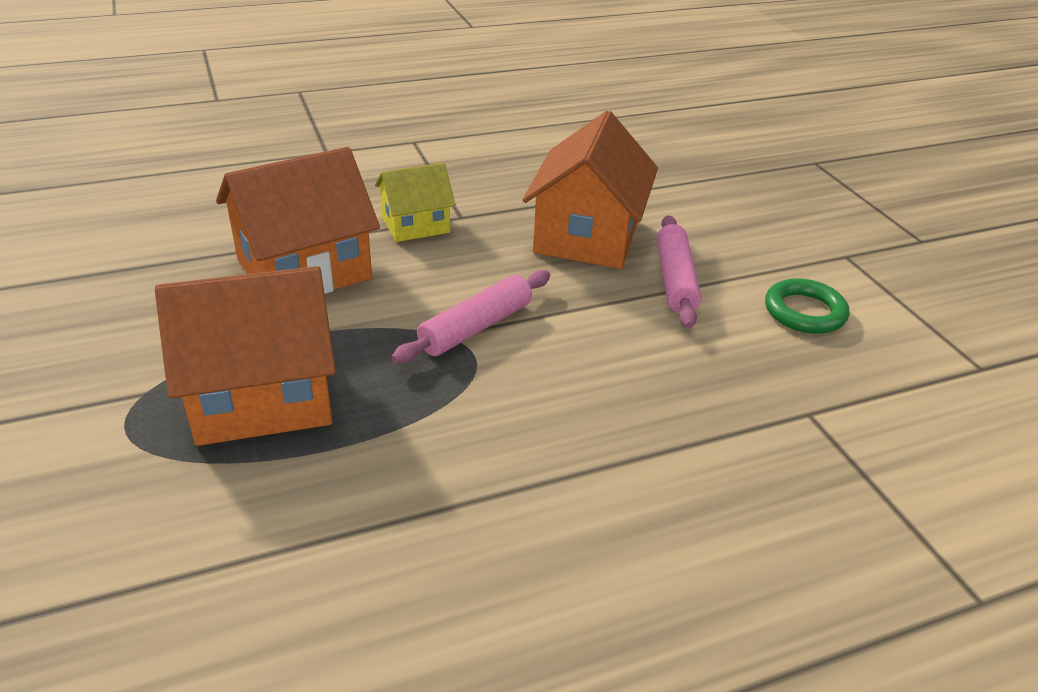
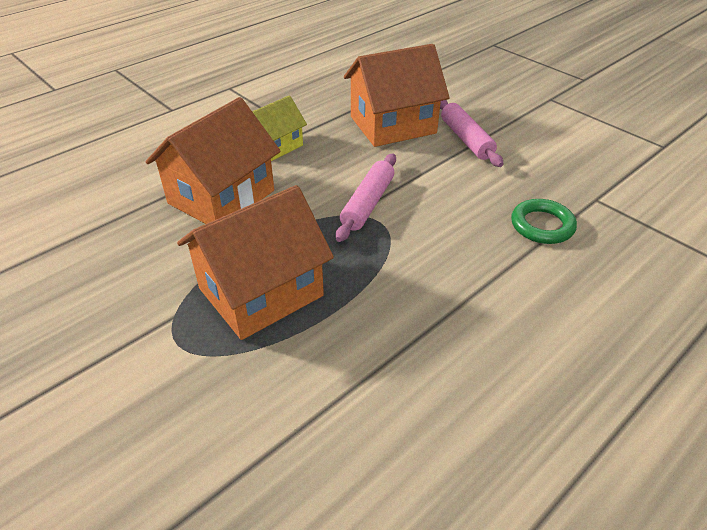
camera: 20 degrees left, 5 degrees up
(587, 236) = (393, 125): orange house -> orange house turned 75 degrees clockwise
(804, 312) = (552, 139): green ring -> green ring (542, 225)

